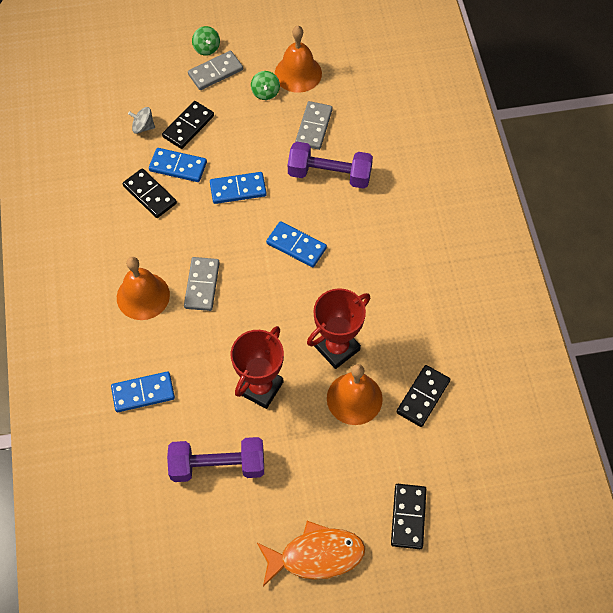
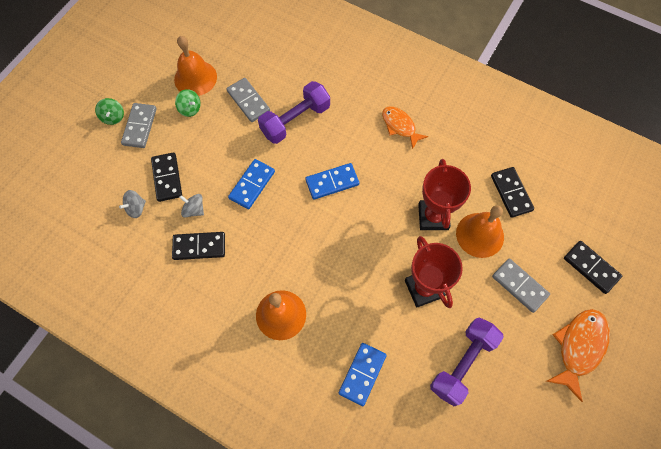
camera: 50 degrees left, 5 degrees up
(178, 166) = (194, 210): blue domino -> grey spinning top
(202, 285) = (308, 267): grey domino -> grey domino (519, 286)
(206, 48) = (113, 117): green spinning top -> green spinning top turned 60 degrees clockwise
(404, 258) = (400, 126): none -> orange fish

